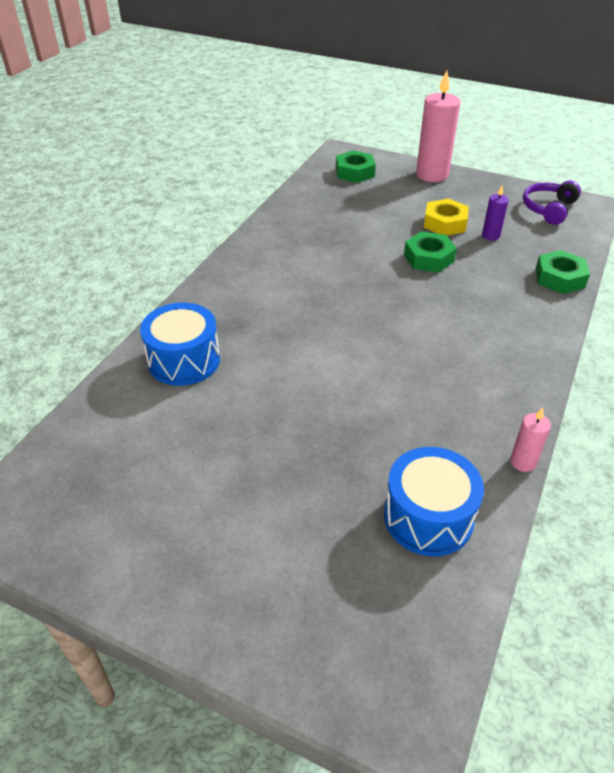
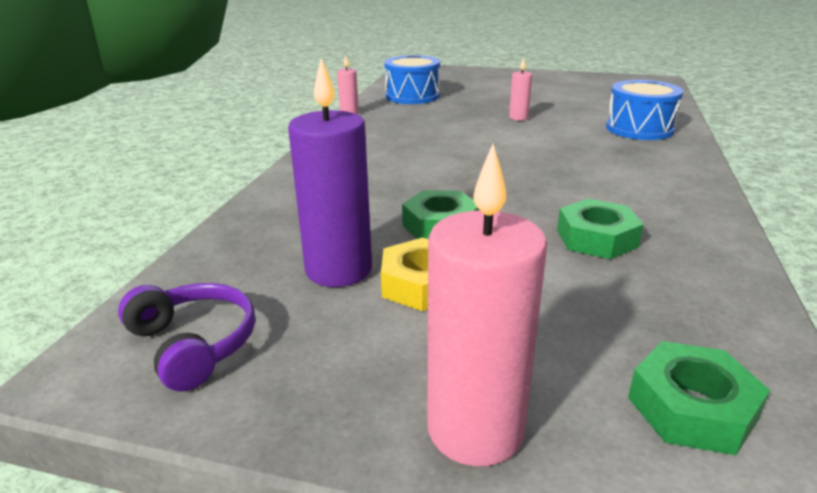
camera: 170 degrees right, 15 degrees down
(299, 409) = (518, 117): none -> pink candle
(490, 235) = (339, 270): purple candle -> purple candle, size x2.06
(548, 209) = (194, 344): purple headphones -> purple headphones turned 60 degrees counterclockwise
(559, 278) = (252, 220): green nut -> green nut (596, 238)

